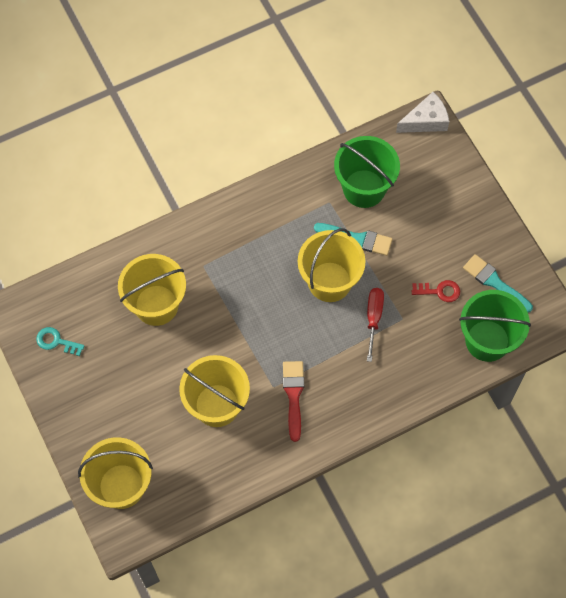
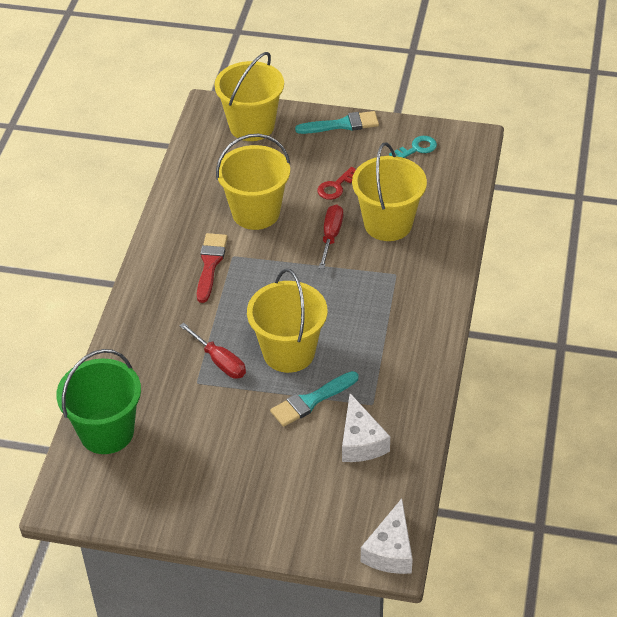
camera: 130 degrees right, 20 degrees down
(199, 335) = (331, 235): none -> red screwdriver
(293, 395) = (210, 264): red brush -> red brush turned 120 degrees counterclockwise
(364, 188) = (360, 441): green bucket -> white cheese
(439, 291) = (192, 429): red key -> red key (336, 186)
(494, 282) = (154, 480): turquoise brush -> turquoise brush (342, 124)

